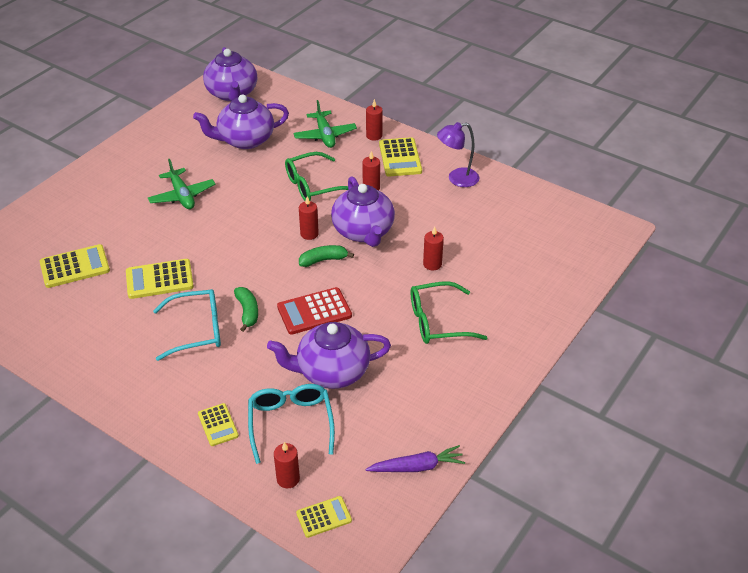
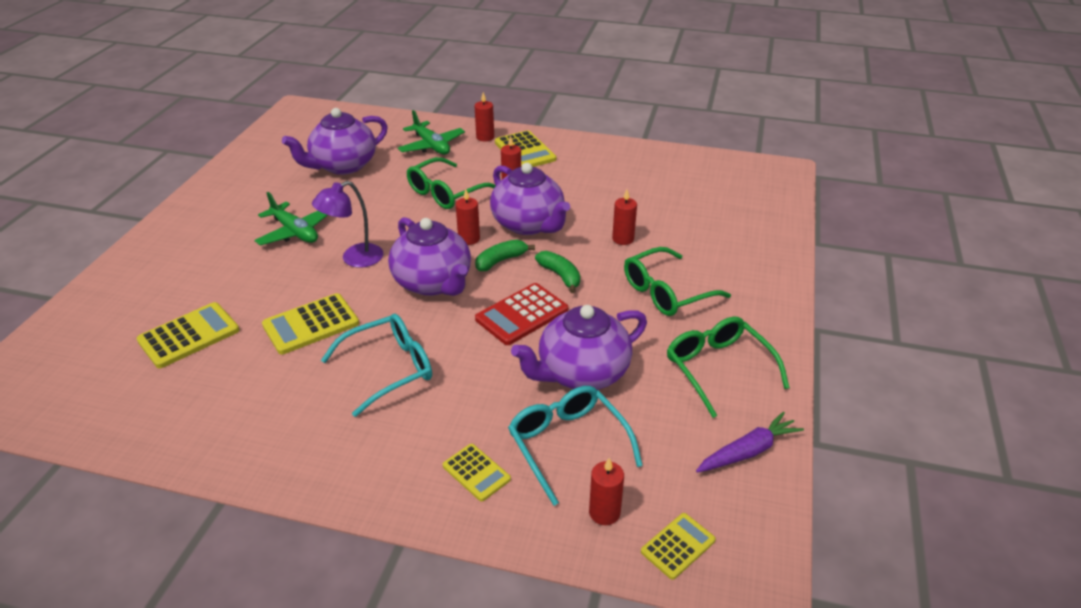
camera: 20 degrees left, 5 degrees down
(232, 94) = (305, 127): purple teapot -> purple teapot (433, 283)
(247, 312) = (442, 334): green banana -> green banana (560, 276)
(437, 397) = (718, 369): none -> green glasses
(457, 179) = (596, 158): purple lamp -> purple lamp (354, 259)

